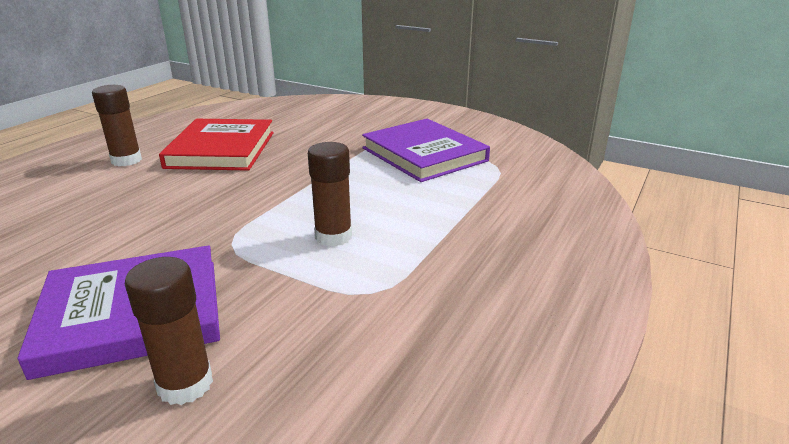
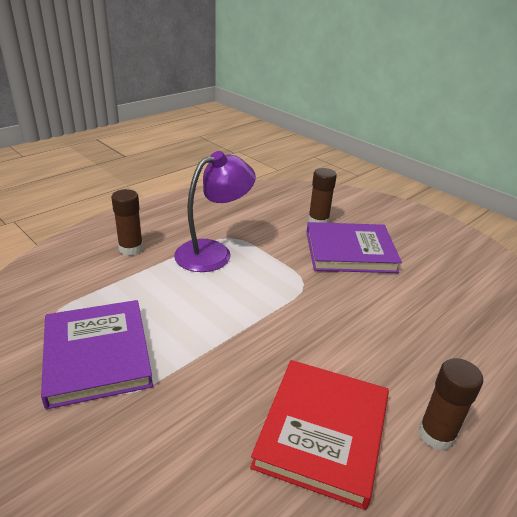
camera: 165 degrees left, 5 degrees up
(333, 236) = (236, 273): brown glue stick -> brown glue stick (131, 248)
(385, 259) = (213, 252): none -> purple lamp

